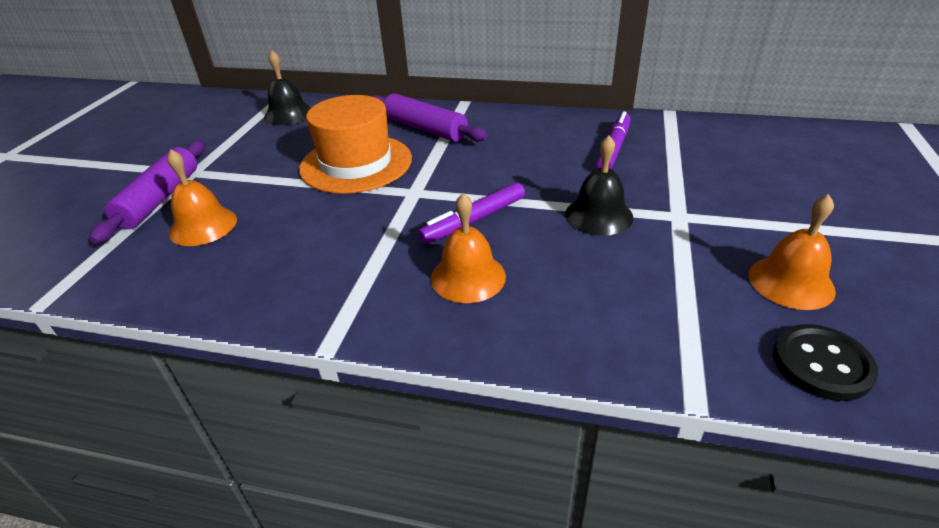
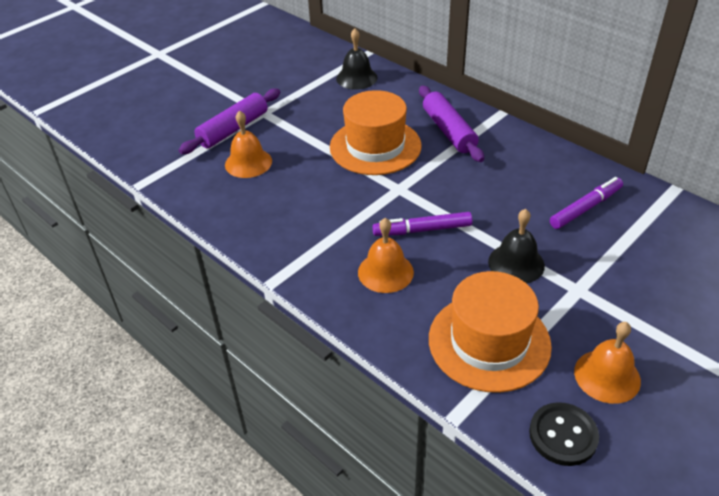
camera: 30 degrees right, 5 degrees up
(648, 301) = (489, 342): none -> orange hat

